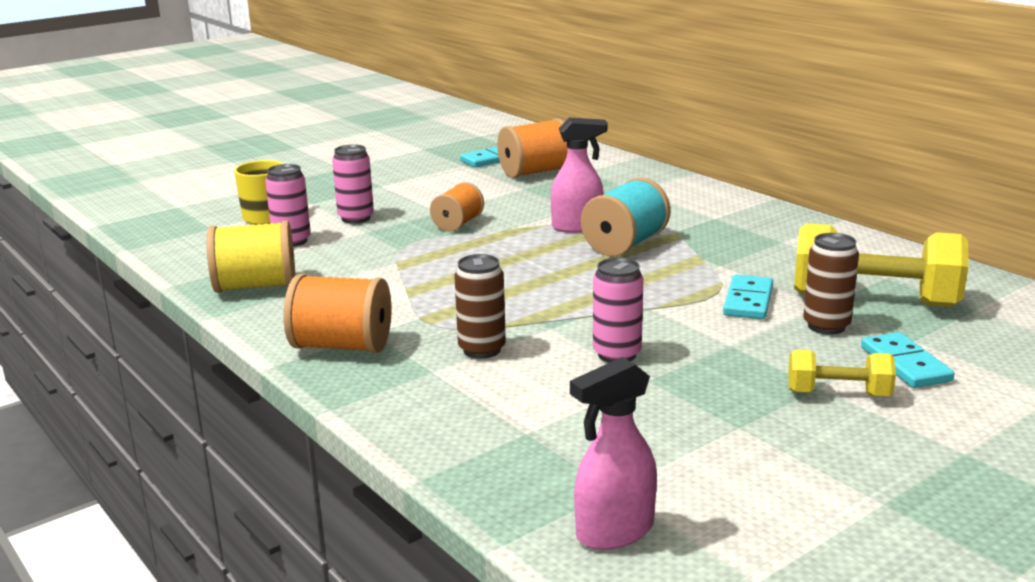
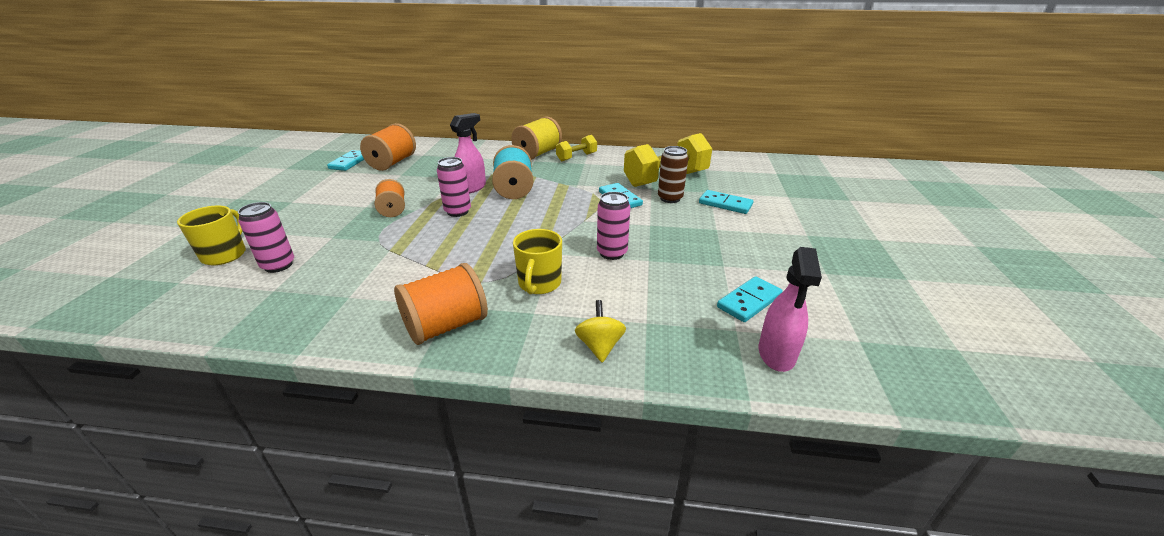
camera: 45 degrees left, 10 degrees up
(255, 286) = (301, 312): yellow spool -> yellow spool (537, 154)
(356, 218) = (308, 230): pink can -> pink can (458, 211)
(442, 427) = (599, 346): none -> yellow spinning top
(482, 349) = (539, 284): brown can -> yellow mug
(691, 474) = (749, 301): none -> turquoise domino
(838, 394) = (728, 229): yellow dumbbell -> yellow dumbbell (576, 157)

